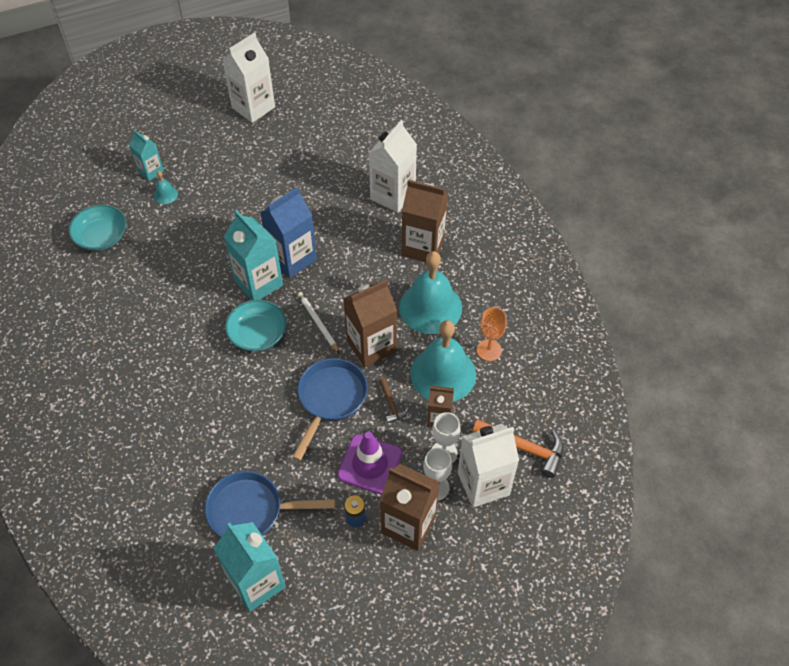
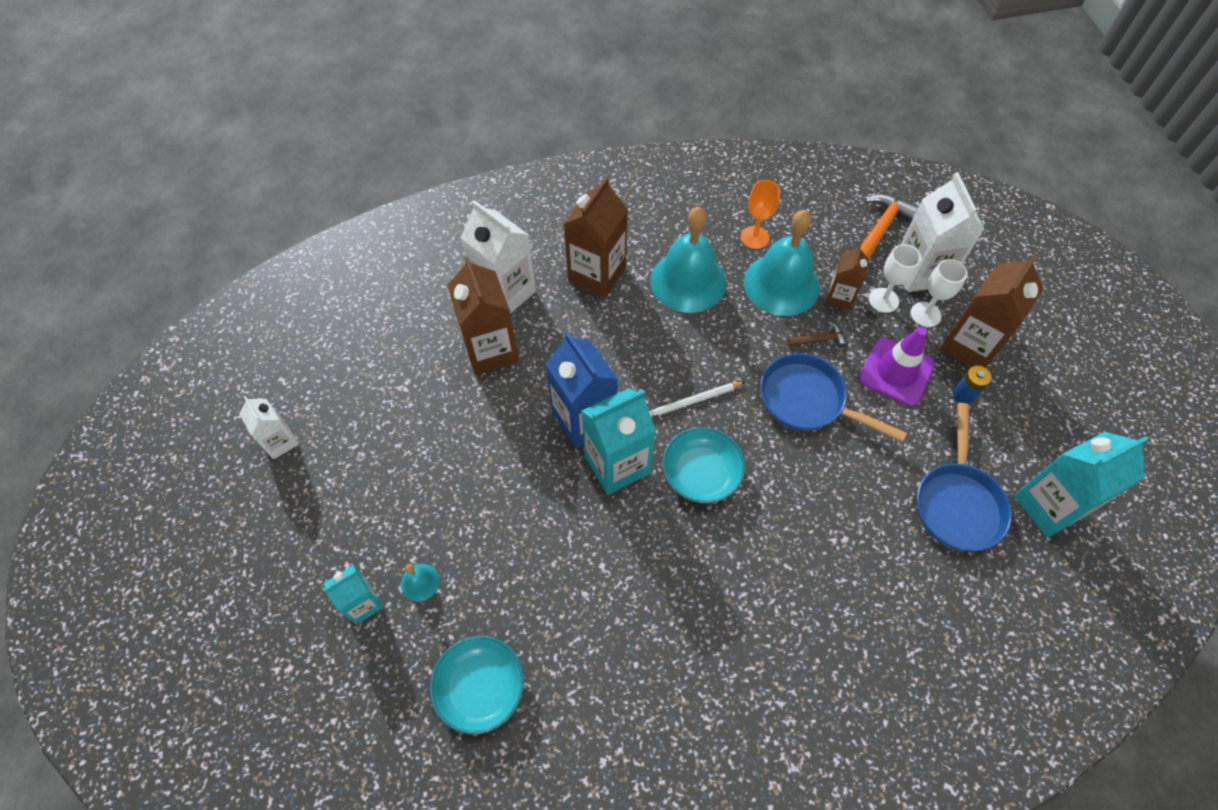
camera: 80 degrees left, 5 degrees up
(253, 107) = (280, 442): white carton -> white carton, size x0.58
(371, 346) = (736, 348): brown carton -> brown carton (491, 350)

